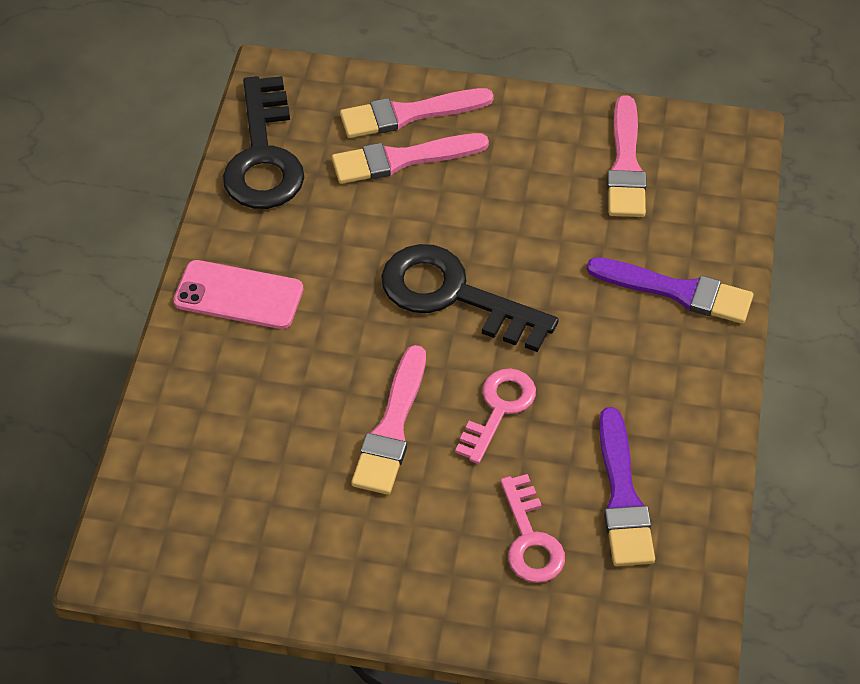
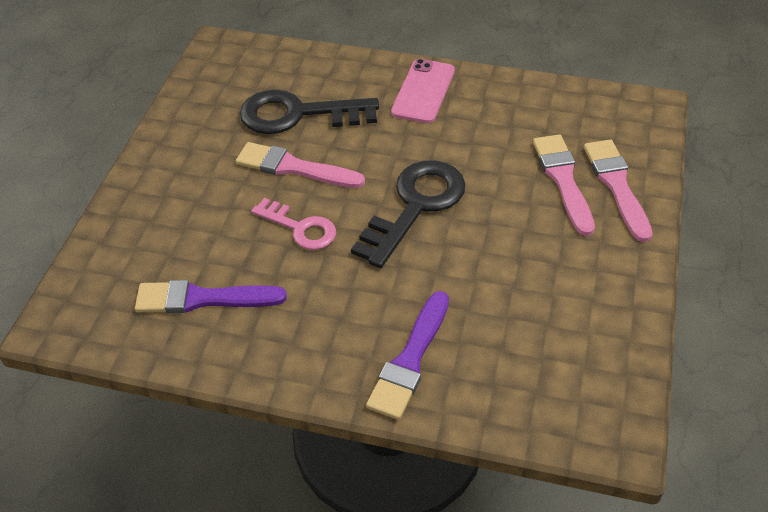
camera: 95 degrees right, 5 degrees down
(264, 156) = (561, 102): black key -> black key (298, 114)
(530, 539) = (180, 240): pink key -> none
(626, 165) = (568, 335): pink brush -> none

